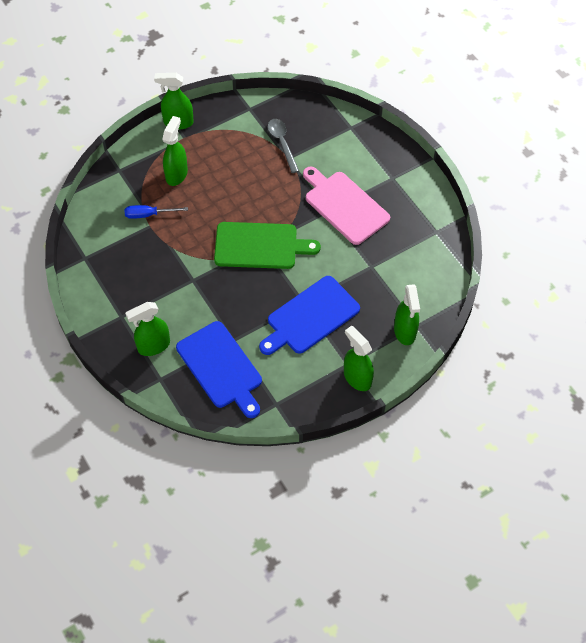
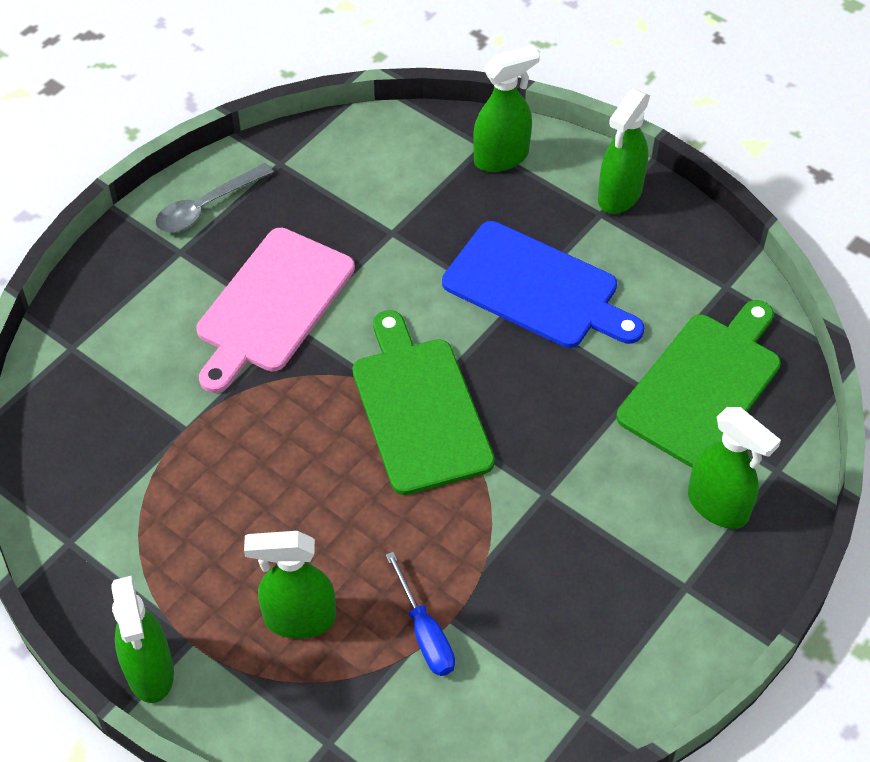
camera: 110 degrees left, 5 degrees down
(221, 367) = (703, 385): blue cutting board -> green cutting board
(282, 143) = (150, 451): grey spoon -> grey spoon (206, 206)

